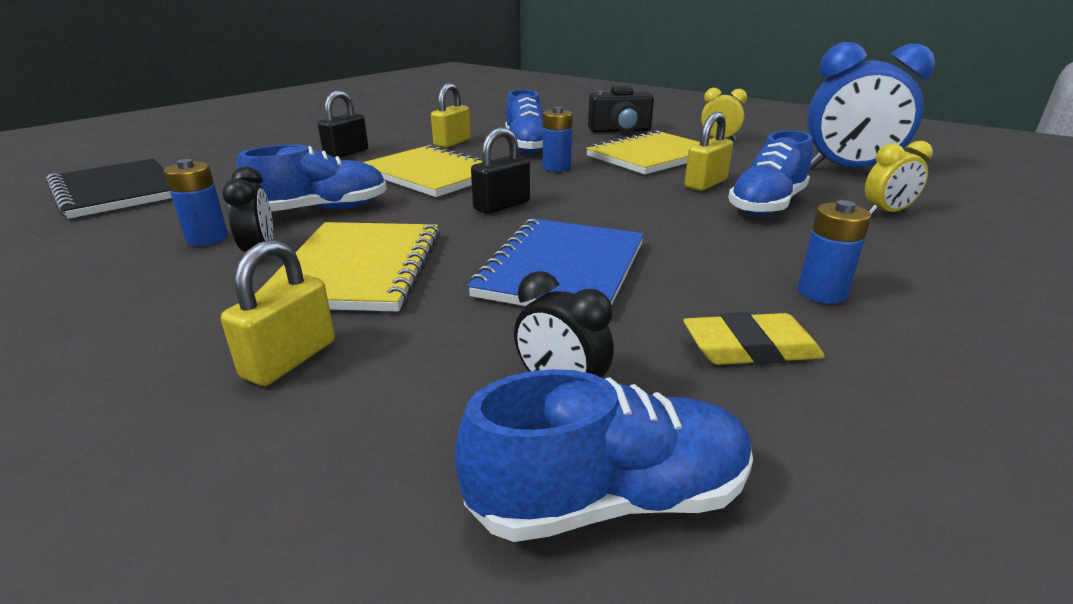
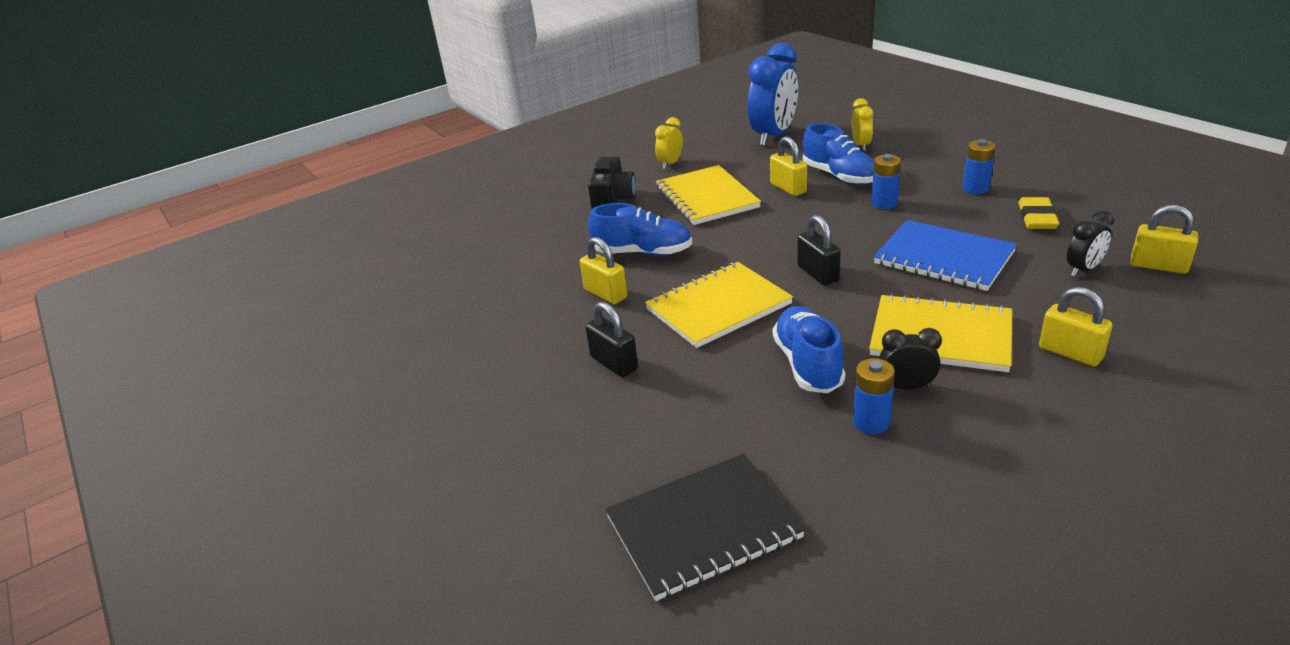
camera: 70 degrees left, 5 degrees up
(556, 167) = (722, 243): blue battery -> blue battery (884, 203)
(609, 499) = (1158, 266): blue shoe -> yellow padlock

